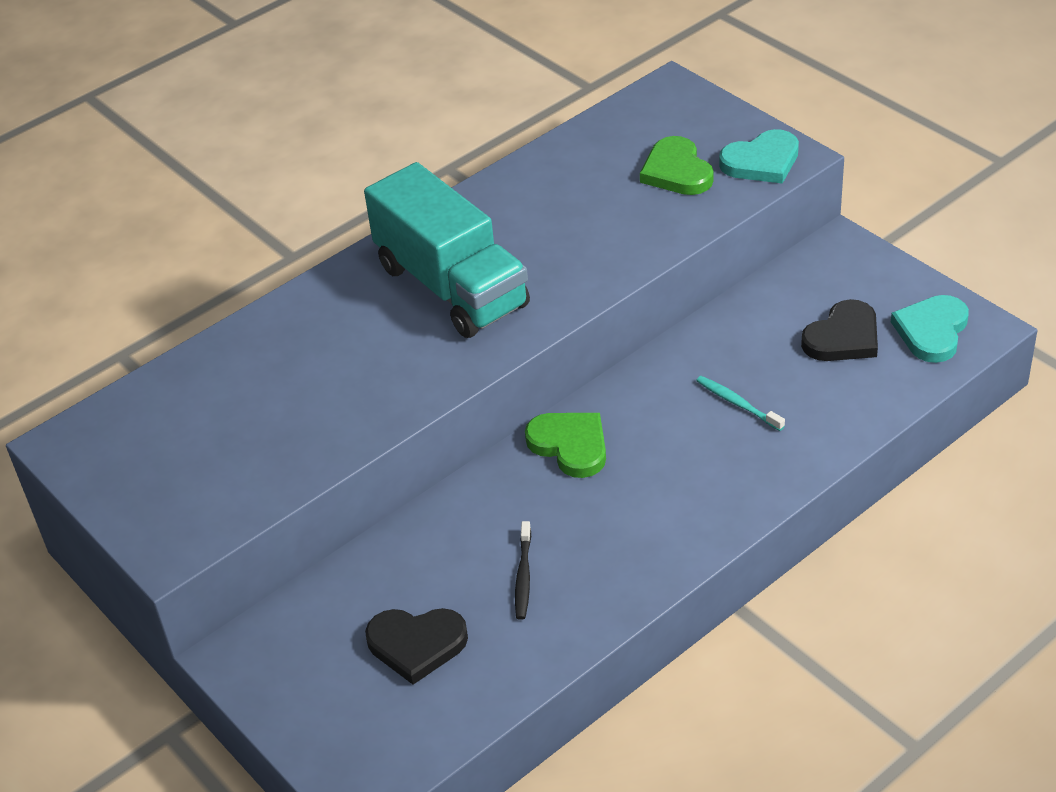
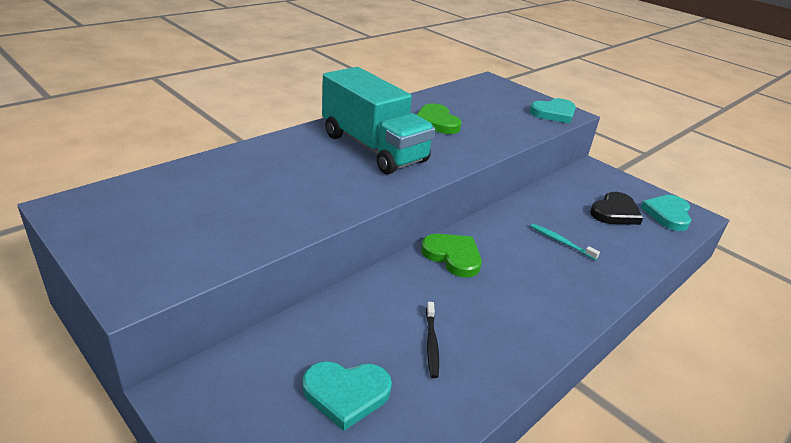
camera: 10 degrees left, 10 degrees down
(416, 644) = (346, 394): black heart -> turquoise heart
(677, 171) = (505, 112): green heart -> green heart (436, 122)

